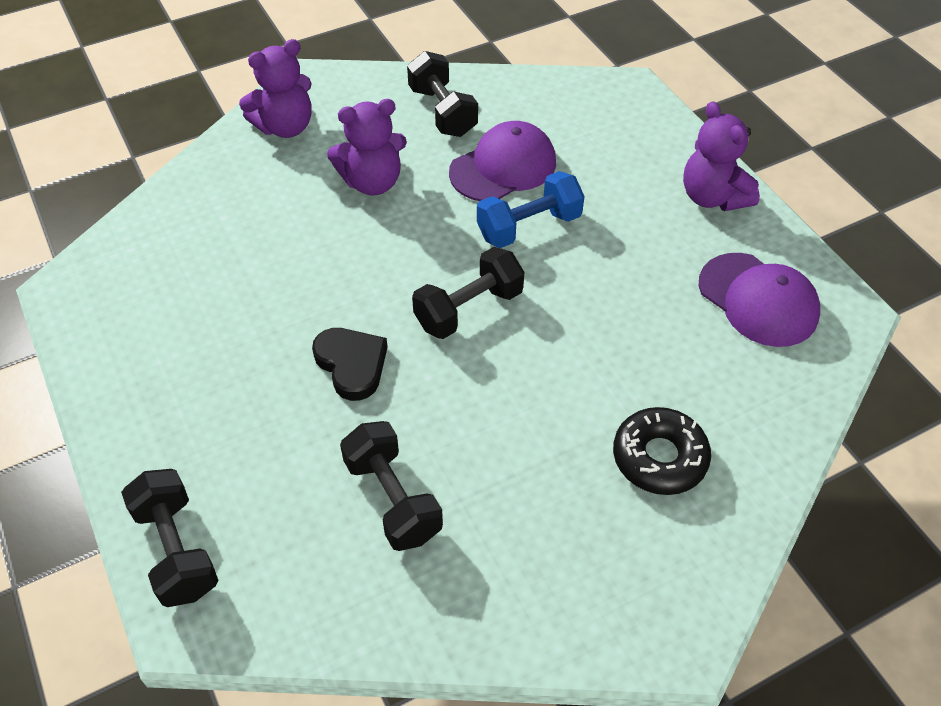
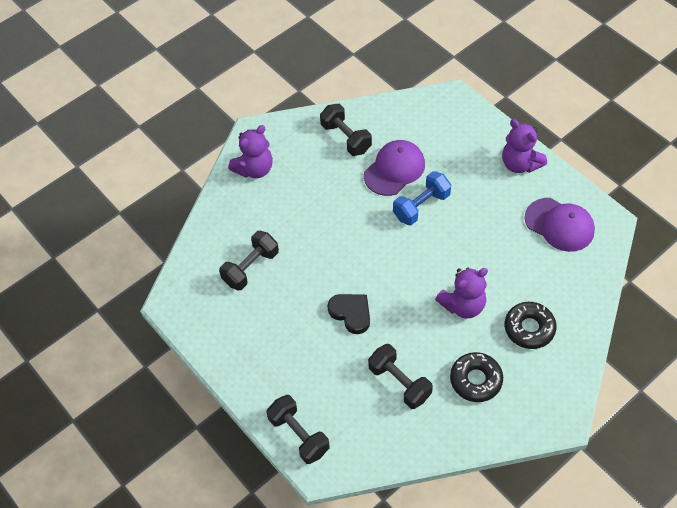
camera: 10 degrees left, 5 degrees up
(372, 182) = (321, 196): purple teddy bear -> purple teddy bear (463, 305)
(468, 309) = (403, 266): black dumbbell -> black dumbbell (251, 268)
(534, 526) = (475, 380): none -> black donut

